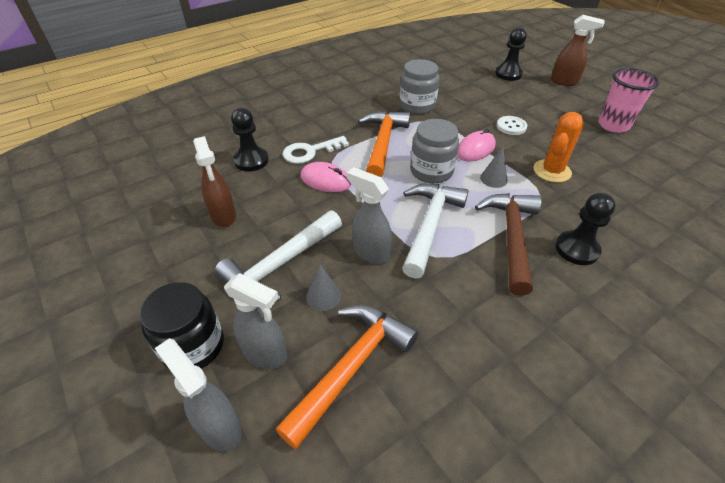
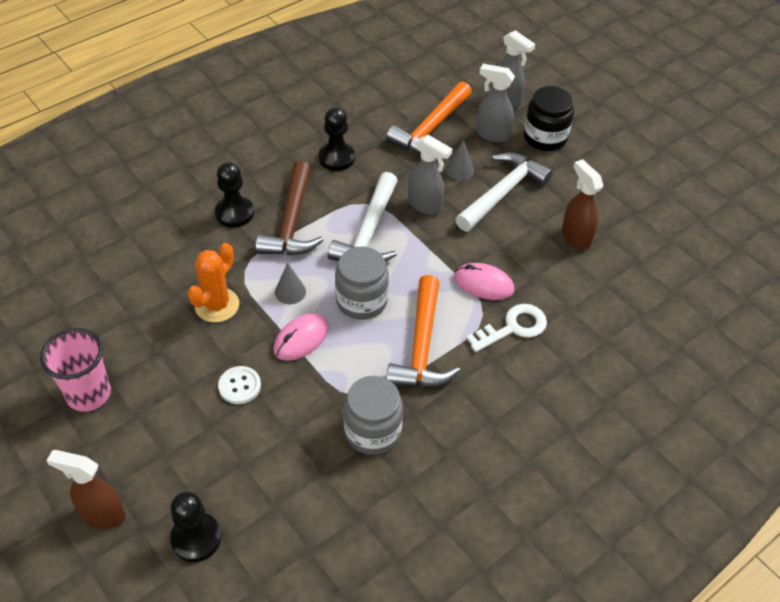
camera: 175 degrees right, 5 degrees up
(251, 161) = (580, 310): black pawn -> black pawn (336, 158)

